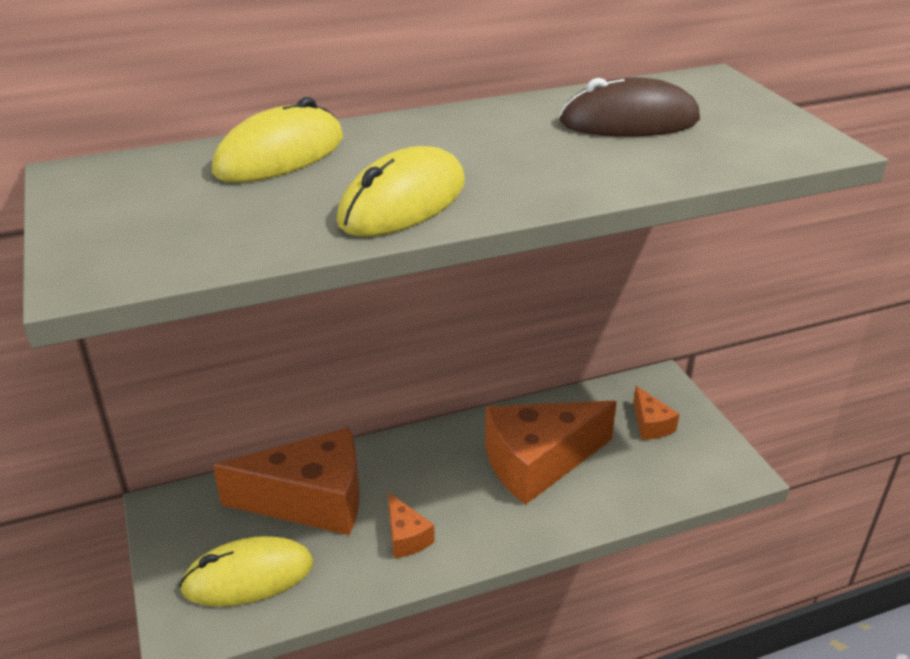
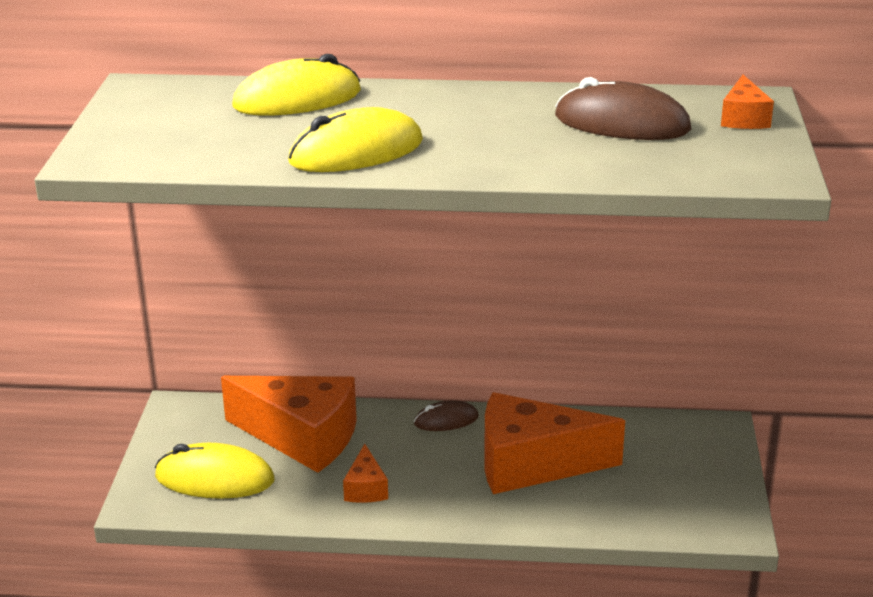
camera: 25 degrees right, 5 degrees down
(434, 441) = (446, 420): none -> brown mouse
(650, 424) = (674, 462): orange cheese -> orange cheese (743, 118)

